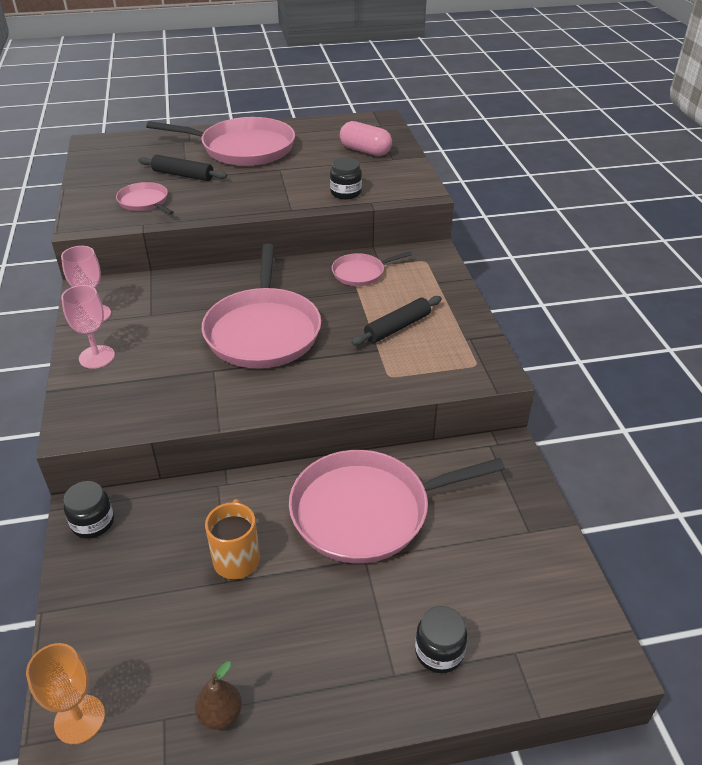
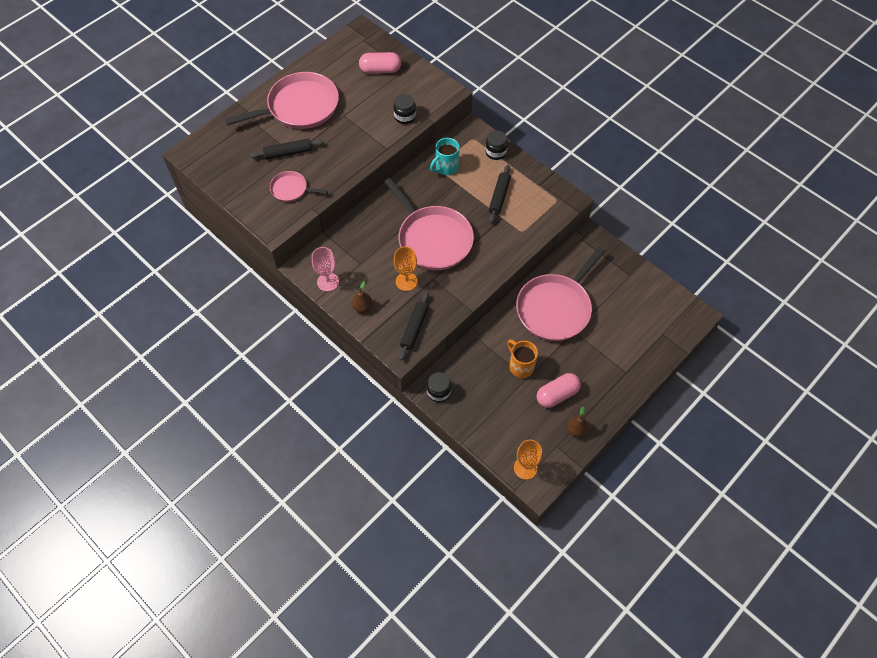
camera: 35 degrees left, 20 degrees up
(97, 357) = (362, 307): pink goblet -> brown pear
(124, 410) = (414, 328): none -> black rolling pin
(179, 357) = (406, 281): none -> orange goblet
(247, 635) = (557, 395): none -> pink capsule
(361, 273) = (446, 167): pink pan -> turquoise mug
(439, 652) = (635, 352): black jar -> black jar (495, 152)

